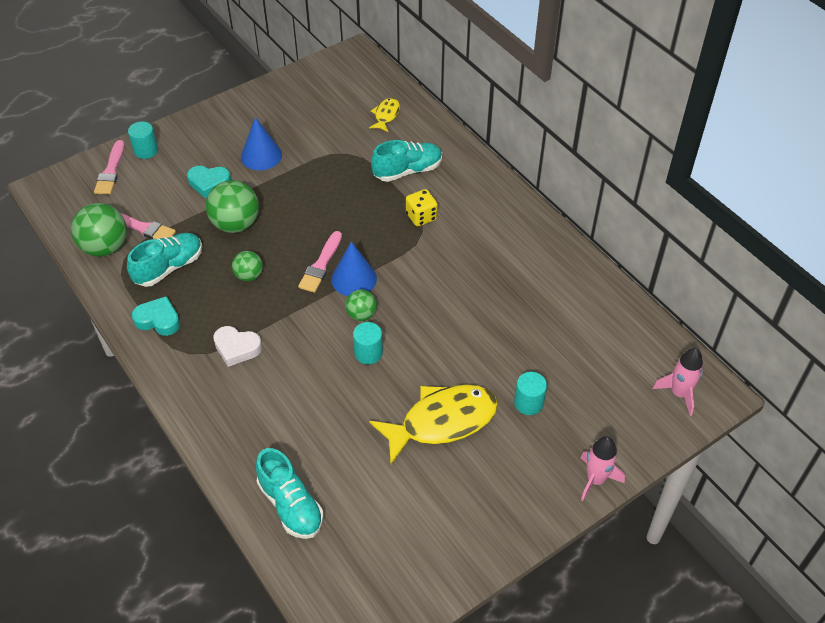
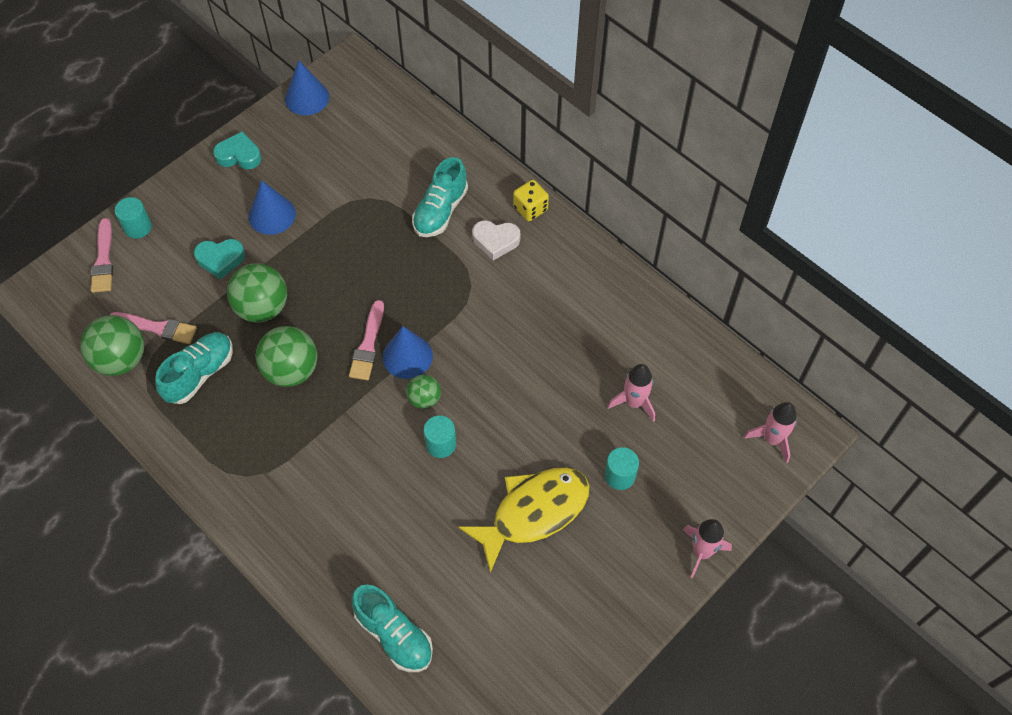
camera: 10 degrees left, 10 degrees up
(158, 320) = (203, 440): turquoise heart -> turquoise heart (239, 155)
(237, 348) = (297, 461): white heart -> white heart (495, 241)
(249, 275) = (291, 370): green ball -> green ball, size x1.77
(311, 74) = (307, 98): none -> blue cone
(386, 115) = (403, 142): yellow fish -> none
(407, 171) = (440, 211): turquoise shoe -> turquoise shoe turned 150 degrees clockwise
(421, 217) = (466, 267): yellow dice -> yellow dice (530, 208)
(553, 344) = (634, 402): none -> pink rocket

